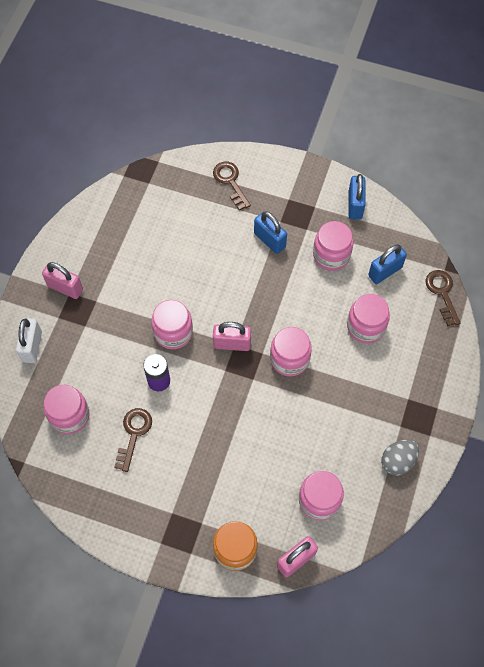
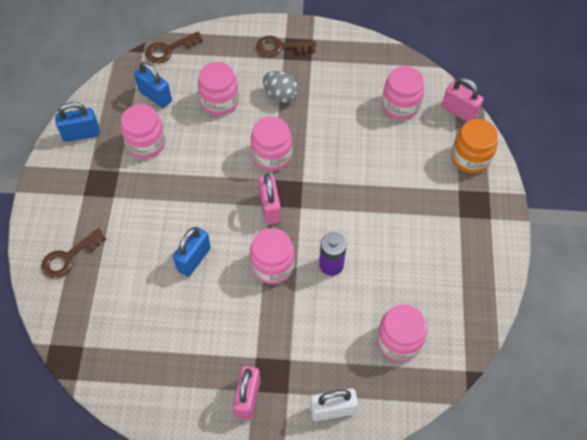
camera: 105 degrees left, 5 degrees down
(133, 434) = (396, 272): brown key -> brown key (280, 47)
(269, 240) = (139, 201): blue padlock -> blue padlock (194, 259)
(397, 461) = (344, 57): grey egg -> grey egg (280, 95)

